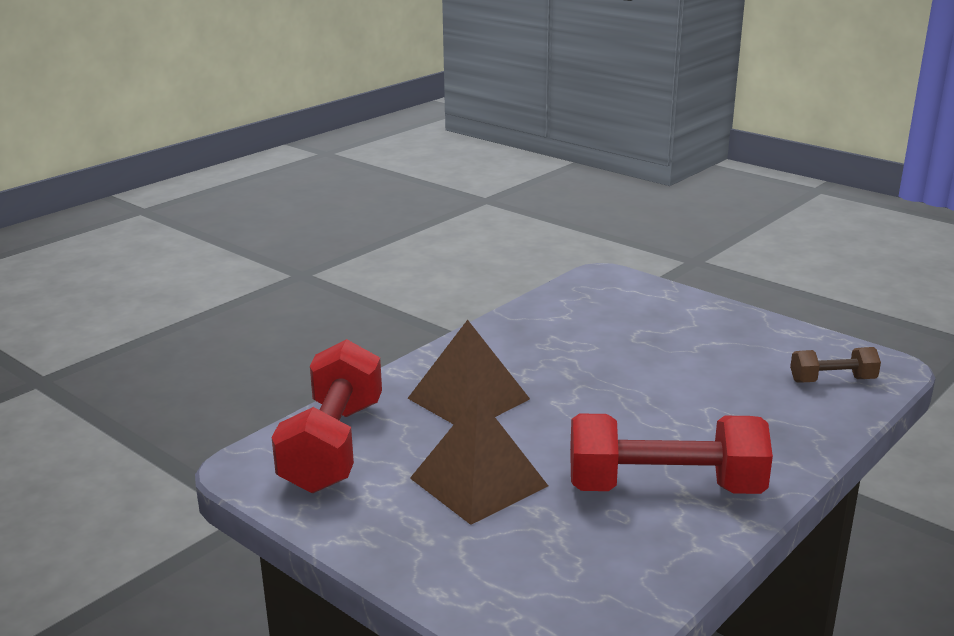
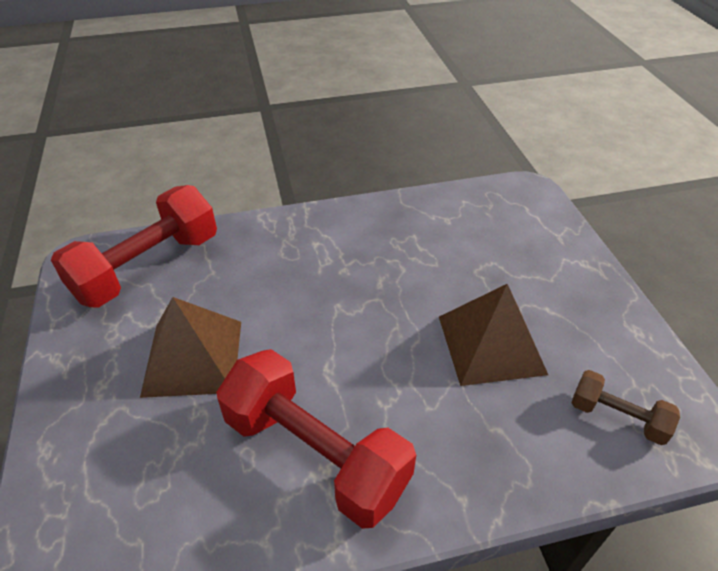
camera: 35 degrees right, 20 degrees up
(468, 398) = (280, 269): brown pyramid -> brown pyramid (491, 344)

